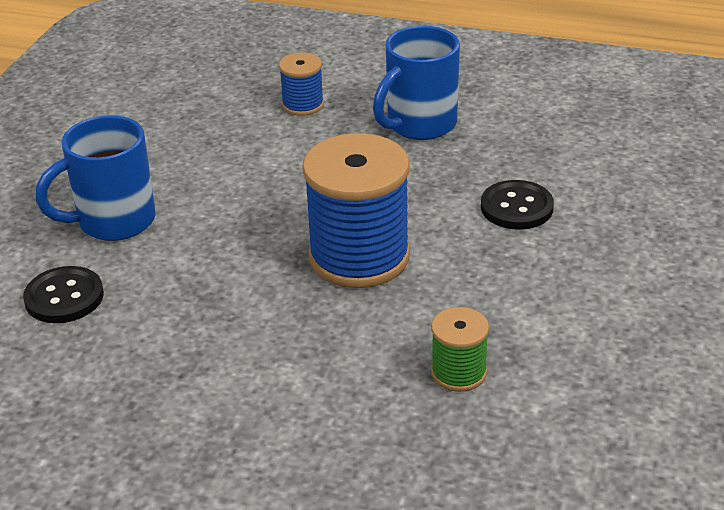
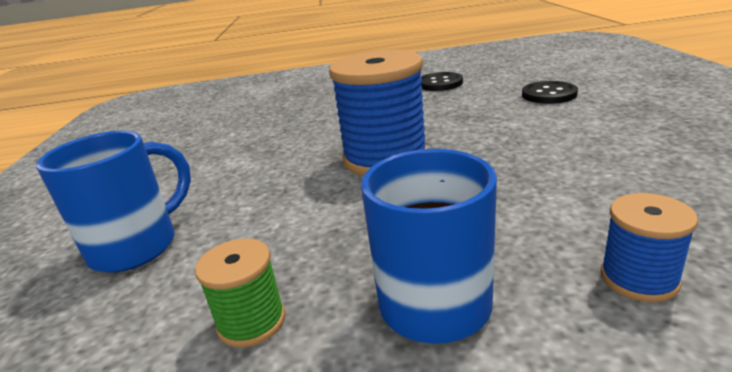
camera: 160 degrees right, 10 degrees down
(114, 222) = (599, 124): blue mug -> blue mug (137, 246)
(458, 372) = (280, 132): green spool -> green spool (251, 321)
(516, 207) = (262, 231): black button -> black button (440, 83)

